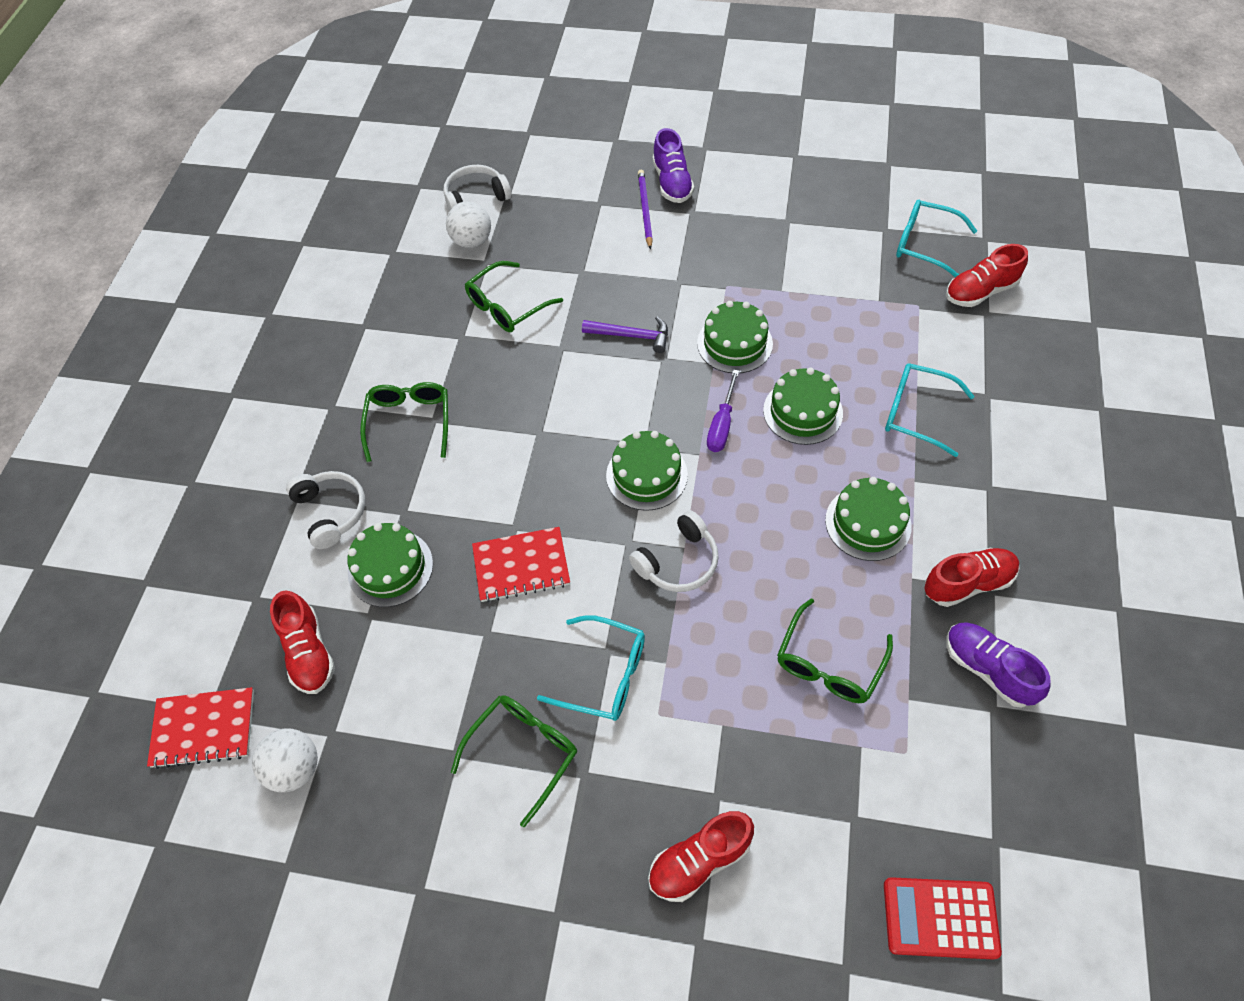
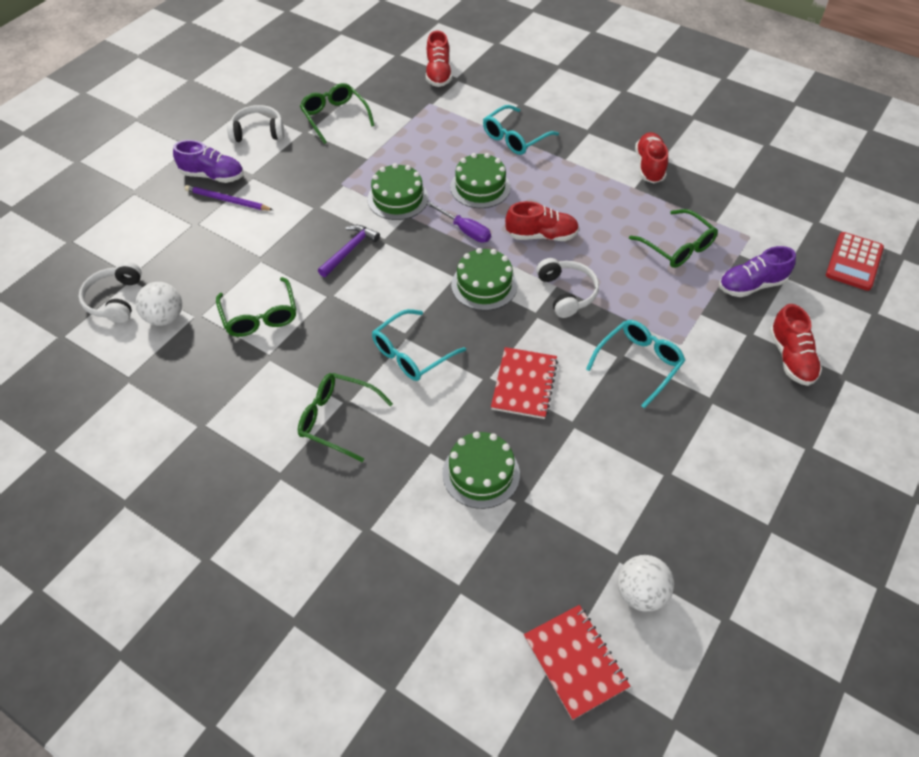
camera: 70 degrees left, 5 degrees down
(204, 728) = (575, 662): red notebook -> red notebook turned 45 degrees counterclockwise
(308, 652) = (535, 557): red shoe -> red shoe (541, 235)
(331, 512) = (399, 504): white headphones -> white headphones (258, 132)
(523, 752) = (681, 430): green glasses -> green glasses (335, 117)
(868, 523) = (585, 191): green cake -> none
(925, 244) = (381, 80): turquoise glasses -> turquoise glasses (411, 353)
(988, 669) = (710, 181): purple shoe -> purple shoe (751, 285)

